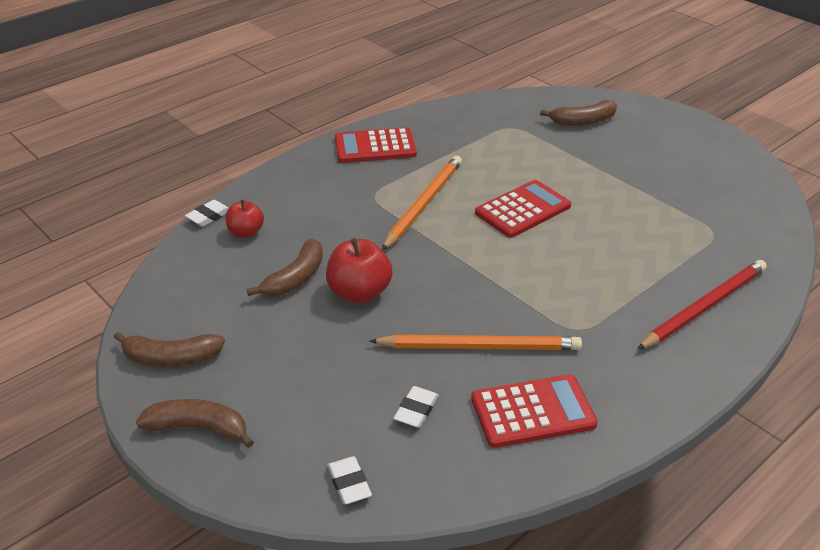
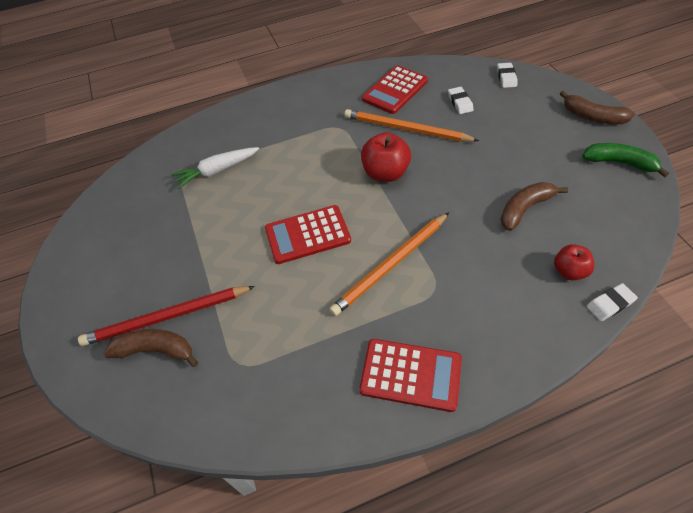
camera: 155 degrees left, 15 degrees up
(171, 358) = (619, 163): brown banana -> green banana
(359, 293) = (475, 184): red apple -> red apple (385, 173)
(416, 410) = (460, 102): white eraser -> white eraser turned 60 degrees counterclockwise
(533, 412) = (395, 90): red calculator -> red calculator turned 60 degrees counterclockwise
(682, 245) = (217, 171): none -> white carrot
(704, 307) = (249, 125): red pencil -> red pencil (166, 317)

